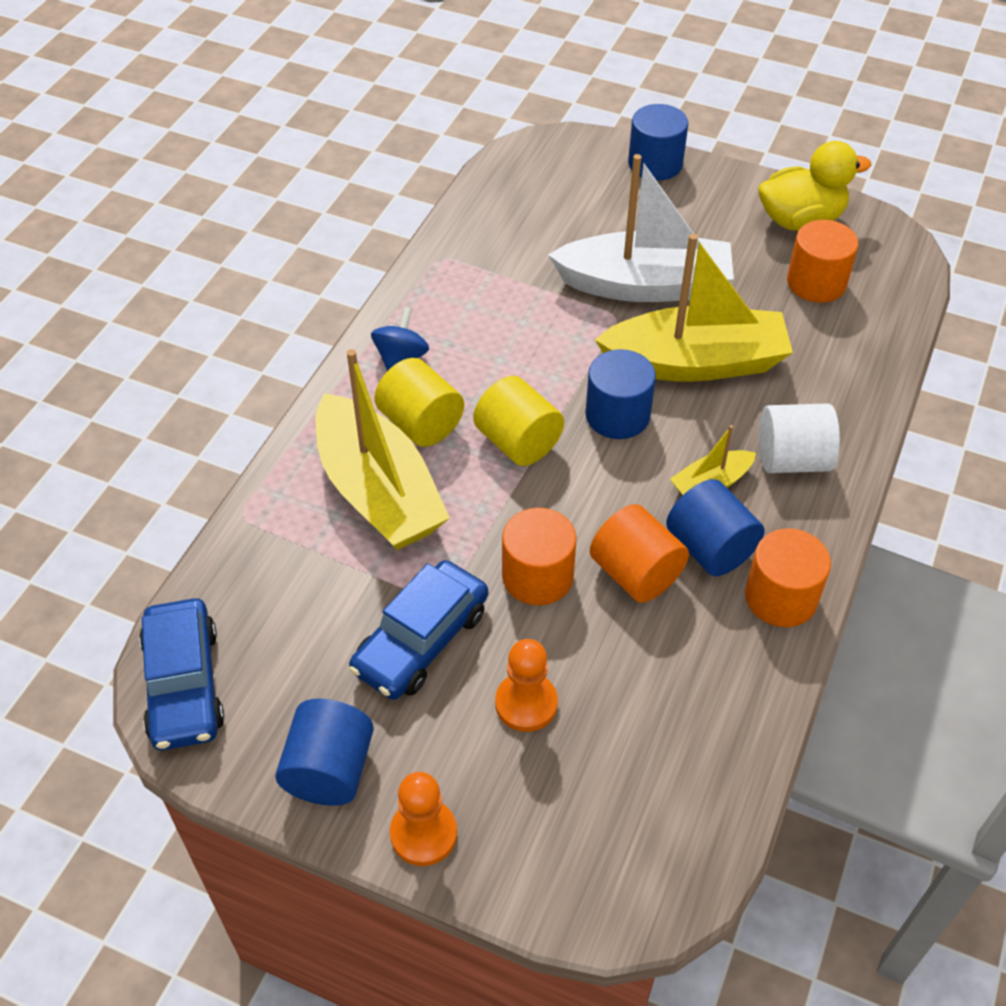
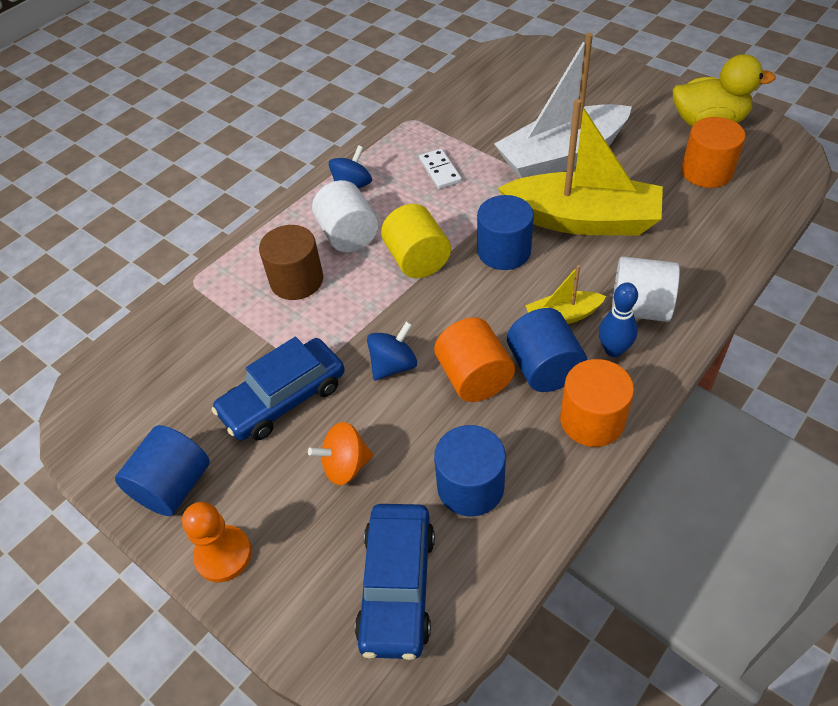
camera: 20 degrees right, 0 degrees up
(184, 684) = (98, 397): blue car -> blue car (397, 586)
(378, 492) = (297, 280): yellow boat -> brown cylinder
(421, 424) = (348, 235): yellow cylinder -> white cylinder
(504, 323) = (440, 171): none -> white domino
(526, 703) = (345, 466): orange pawn -> orange spinning top
(537, 576) = (393, 365): orange cylinder -> blue spinning top
(645, 285) = (561, 157): white boat -> white boat turned 135 degrees clockwise
(655, 164) = (601, 70): blue cylinder -> blue cylinder (470, 486)
(779, 513) = (614, 350): none -> blue bowling pin

